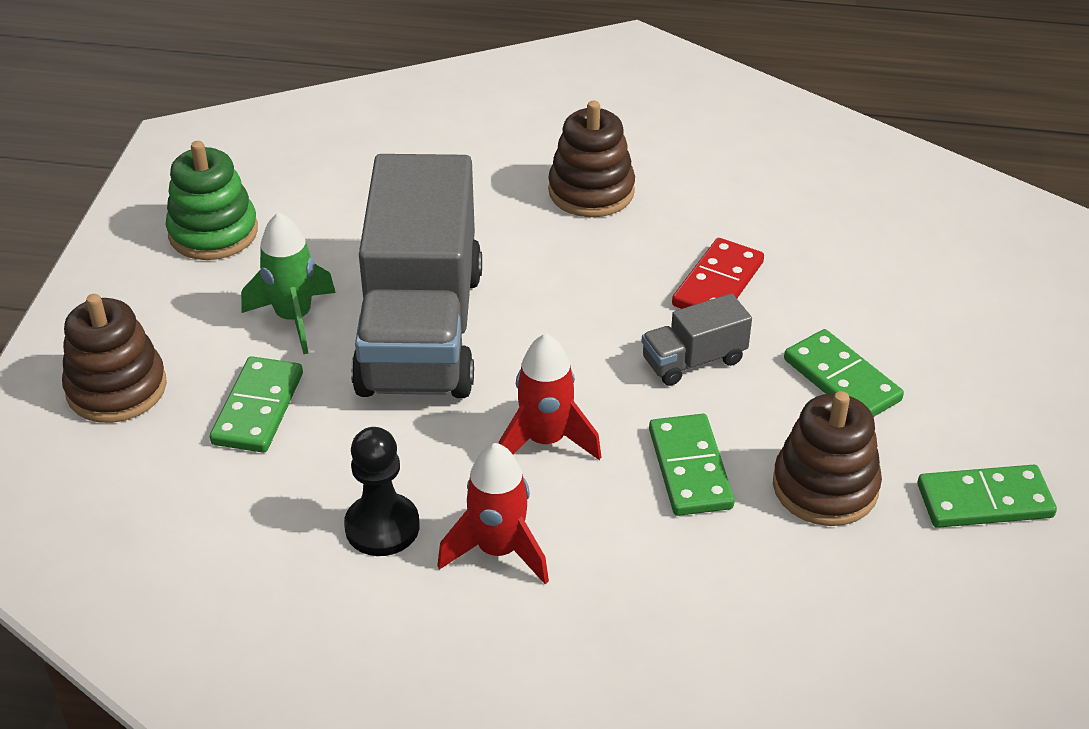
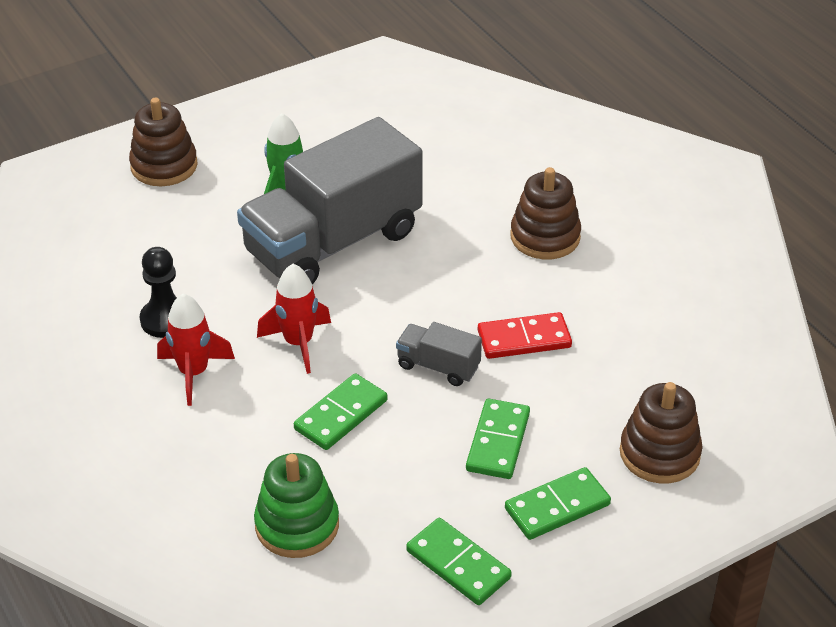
camera: 50 degrees right, 0 degrees up
(213, 232) = (320, 120): green stacking toy -> green stacking toy (297, 525)
(258, 408) = (203, 222): green domino -> green domino (557, 506)
(825, 487) = (389, 482): brown stacking toy -> brown stacking toy (659, 453)

